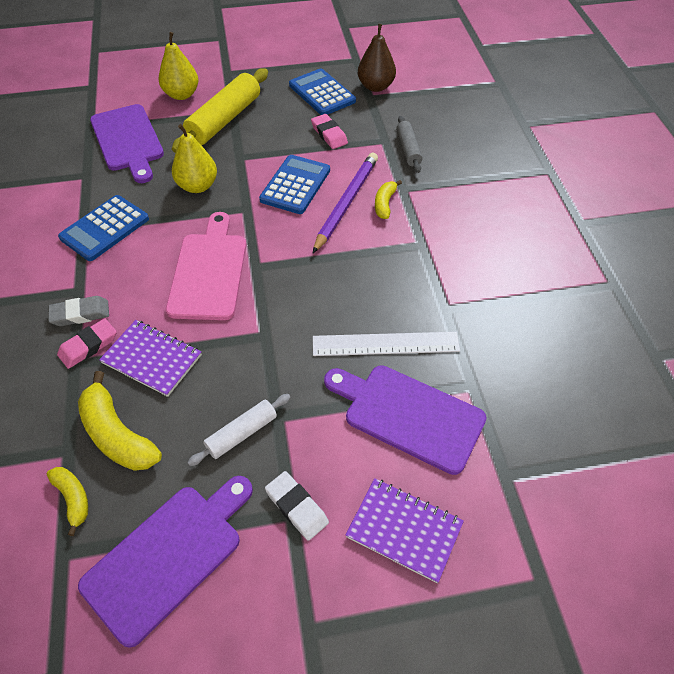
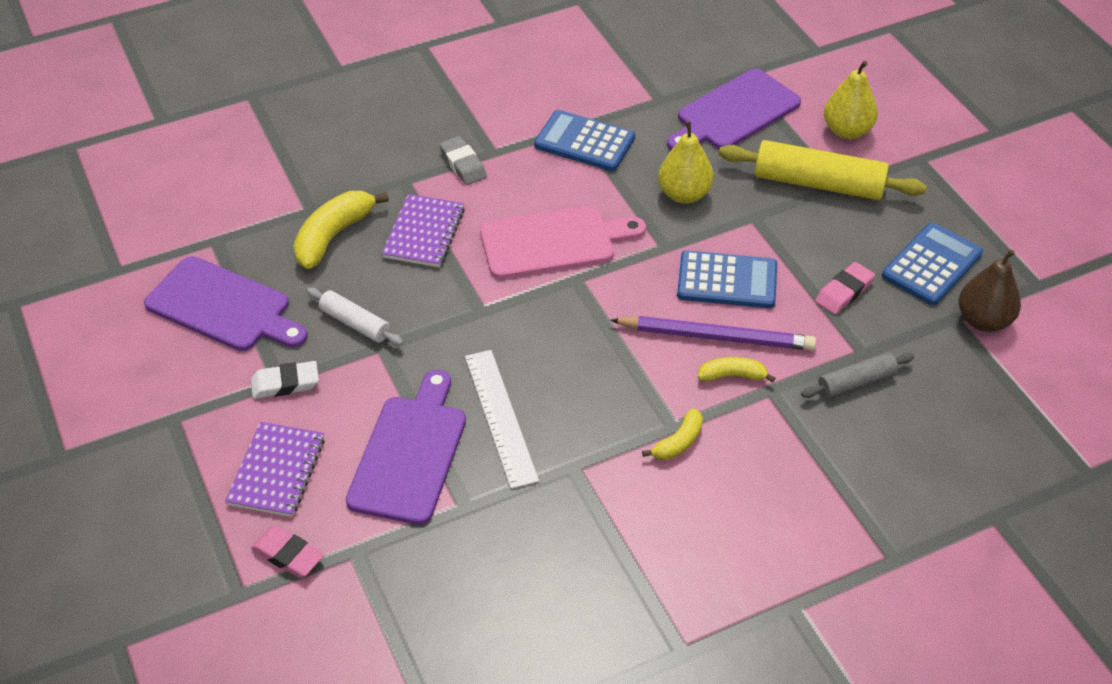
camera: 75 degrees right, 5 degrees down
(73, 498) = (264, 229): yellow banana -> yellow banana (678, 442)
(88, 346) = (426, 183): pink eraser -> pink eraser (288, 555)
(296, 507) = (285, 383): white eraser -> white eraser turned 45 degrees clockwise

